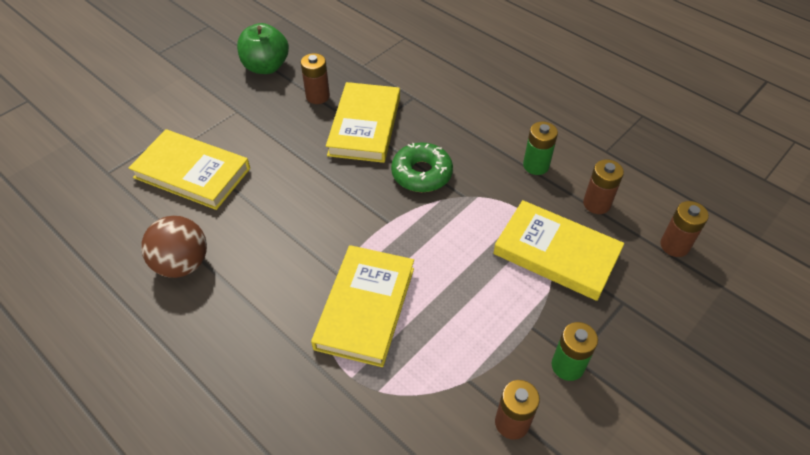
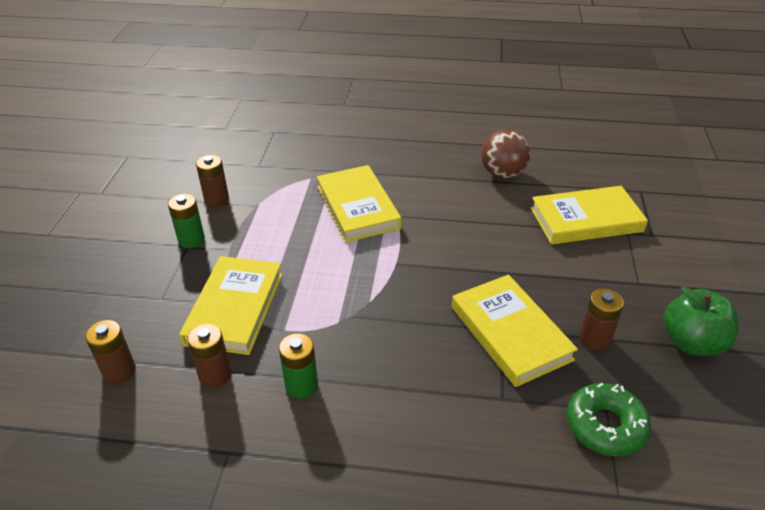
camera: 145 degrees right, 10 degrees down
(421, 174) = (407, 315): green donut -> green donut (605, 426)
(556, 253) = (235, 308): yellow book -> yellow book turned 75 degrees counterclockwise

